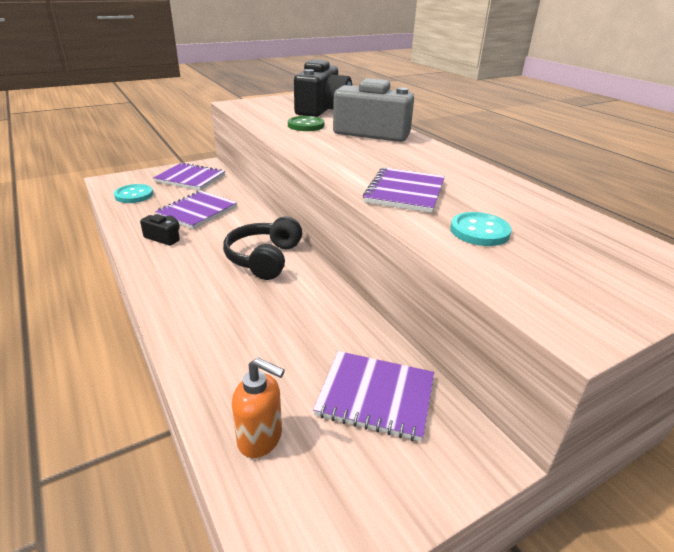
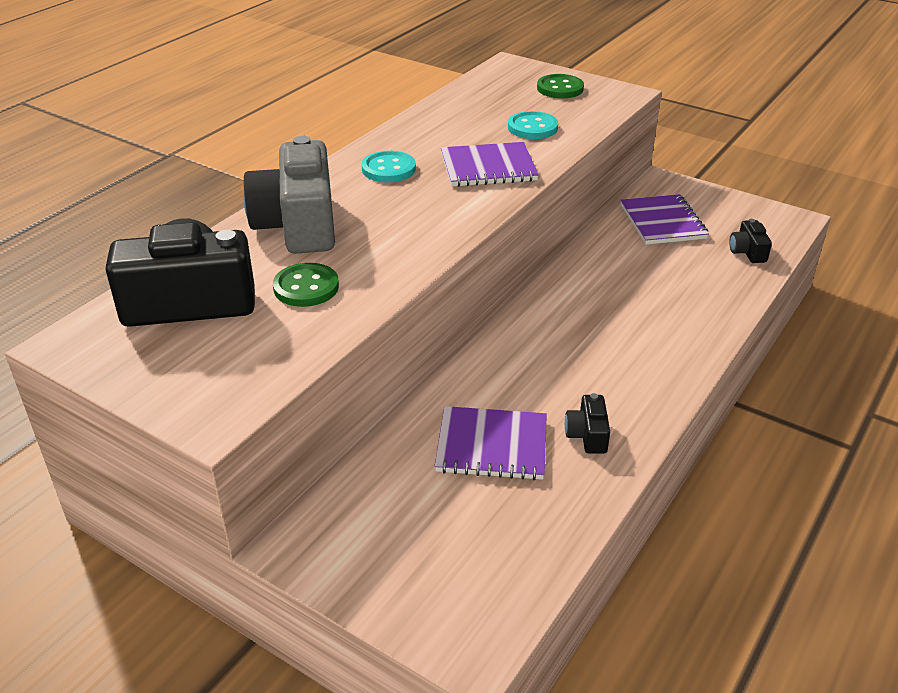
camera: 115 degrees left, 5 degrees up
(134, 195) = (501, 559): turquoise button -> turquoise button (388, 169)
(190, 178) = (377, 528): purple notebook -> none
(260, 439) = (747, 252): orange soap dispenser -> black camera
(264, 259) = (552, 332): black headphones -> none
(599, 282) = (560, 88): none -> green button

